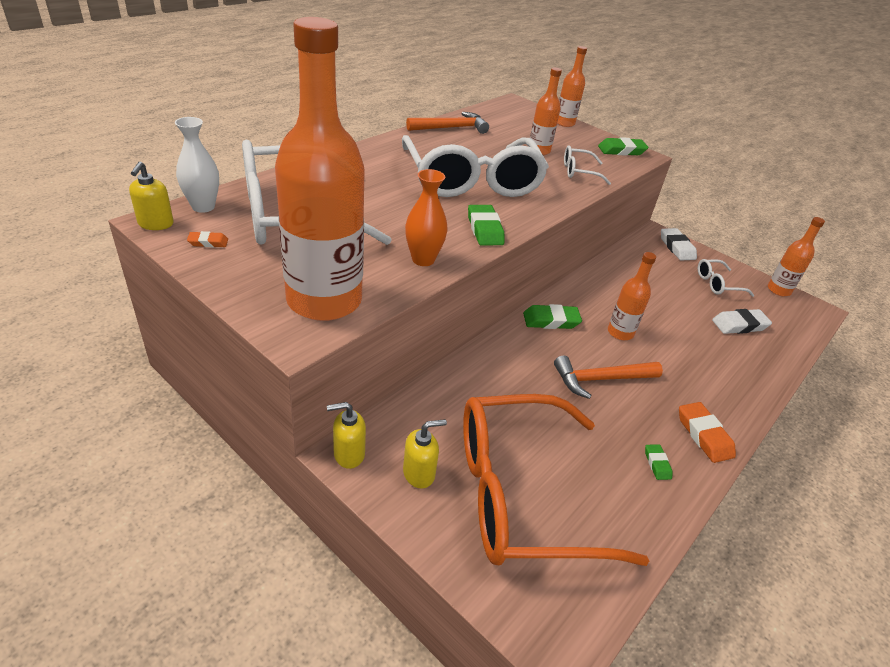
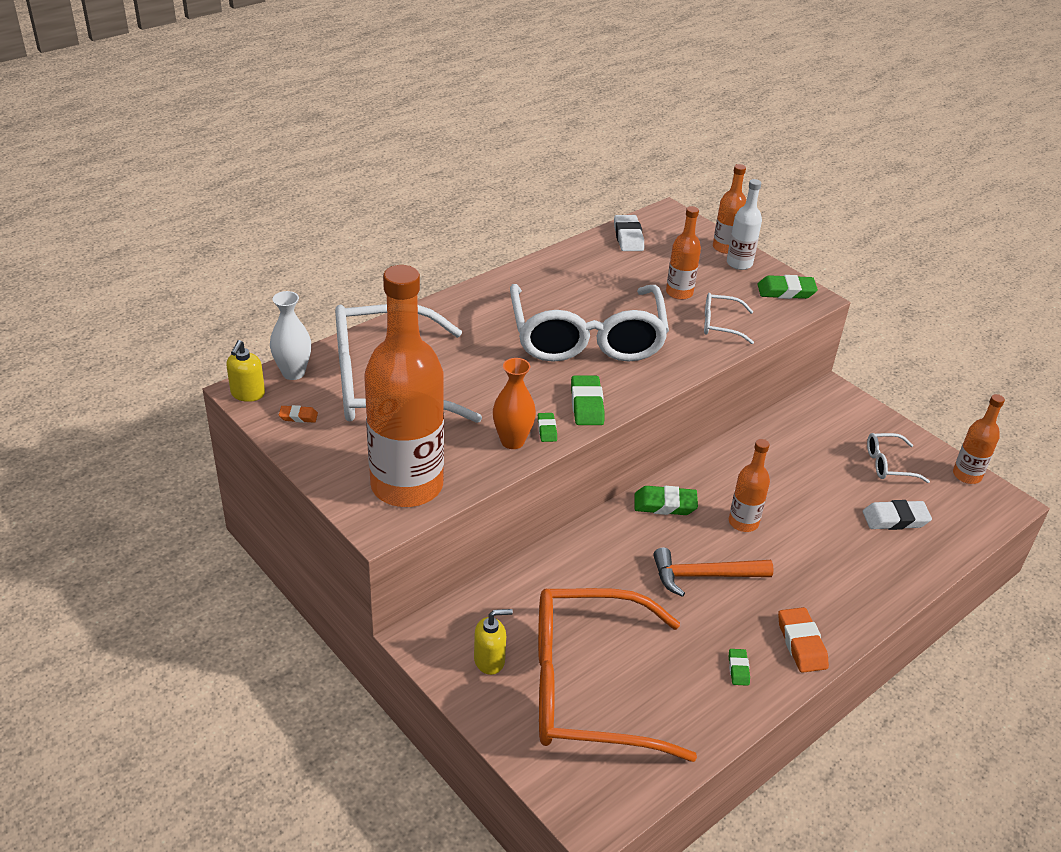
camera: 10 degrees right, 0 degrees up
(348, 454) = (423, 637): yellow soap dispenser -> none
(451, 128) = (578, 259): orange hammer -> none
(453, 249) = (547, 430): none -> green eraser
(579, 133) = (739, 263): none -> white bottle
(676, 247) = (853, 413): white eraser -> white eraser (628, 237)

